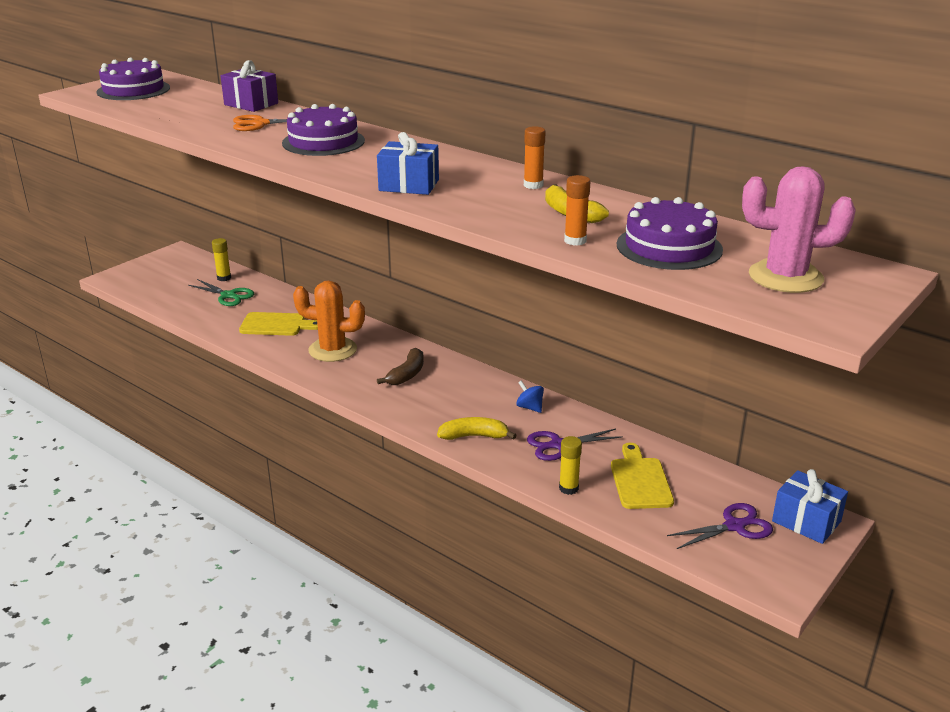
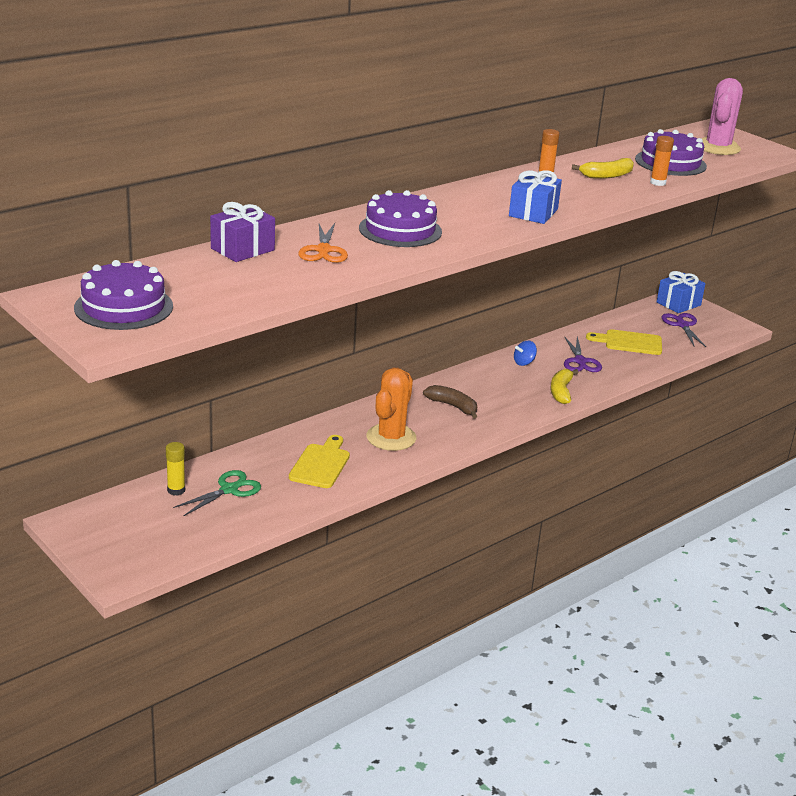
camera: 80 degrees left, 0 degrees up
(568, 488) = (636, 368): yellow glue stick -> none

